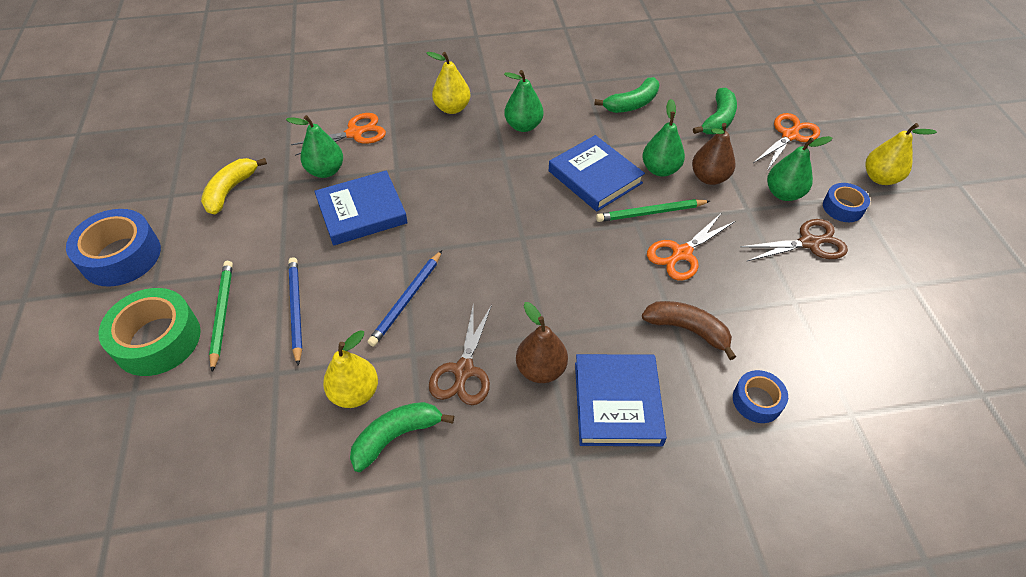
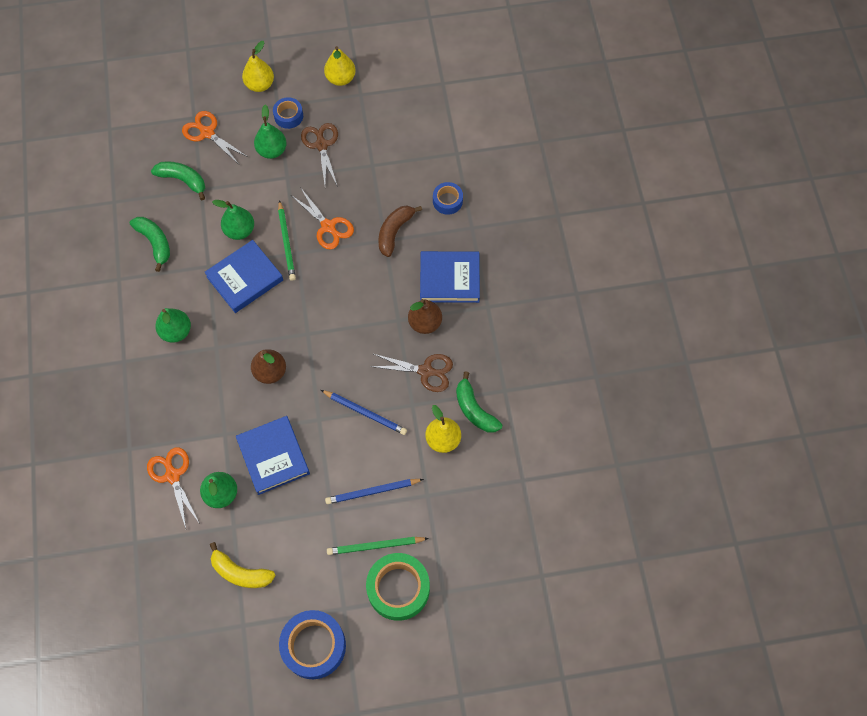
camera: 90 degrees left, 15 degrees up
(452, 108) = (145, 392): yellow pear -> yellow pear (340, 78)
(709, 177) = (251, 197): brown pear -> brown pear (270, 372)

